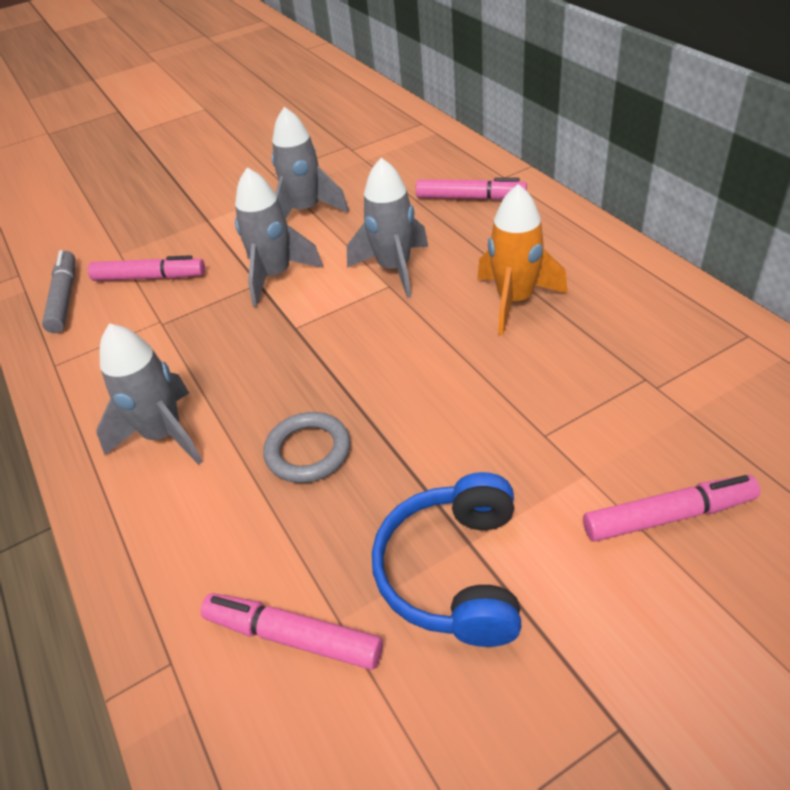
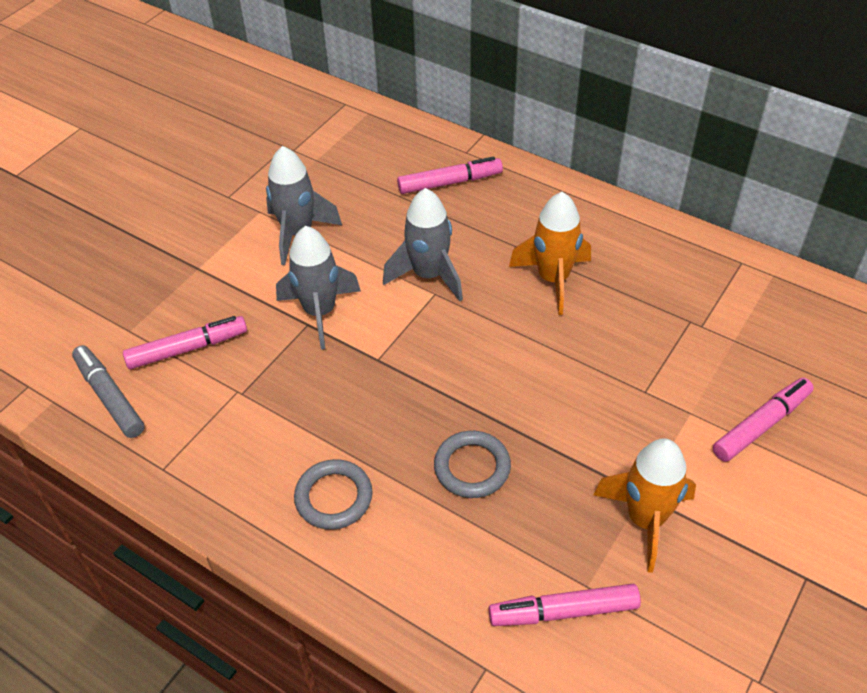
camera: 30 degrees left, 5 degrees up
(164, 435) = (334, 497): grey rocket -> grey ring
(454, 572) = (645, 520): blue headphones -> orange rocket

